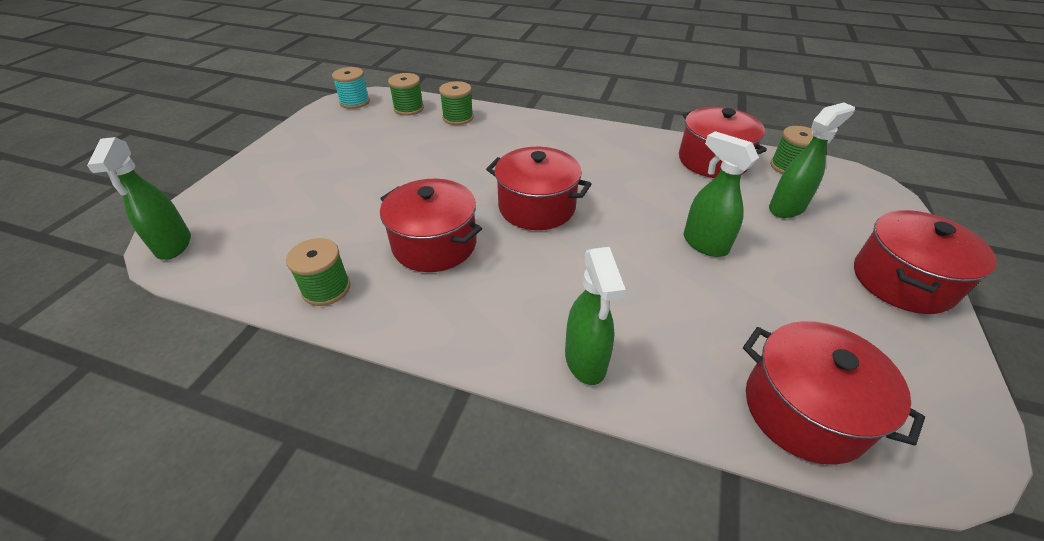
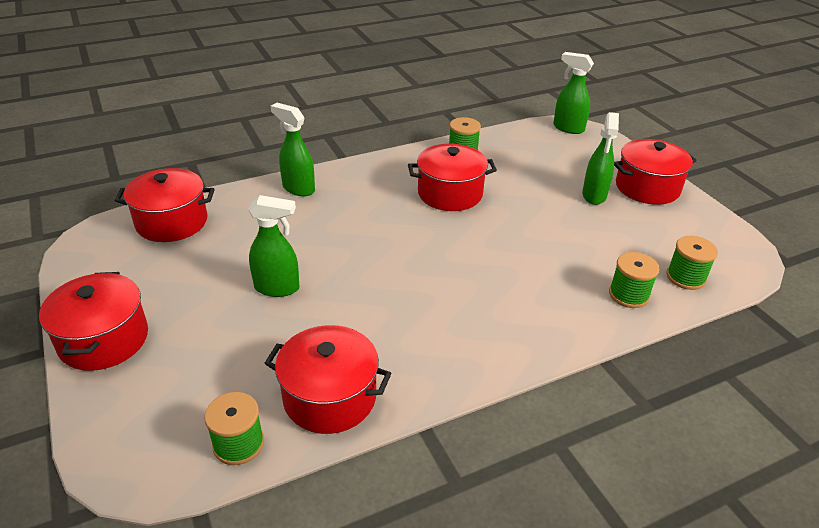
camera: 135 degrees right, 5 degrees down
(355, 102) = (737, 254): turquoise spool -> none
(536, 207) = (427, 249): red pot -> red pot (647, 187)
(787, 208) = (221, 369): green spray bottle -> green spray bottle (594, 196)

